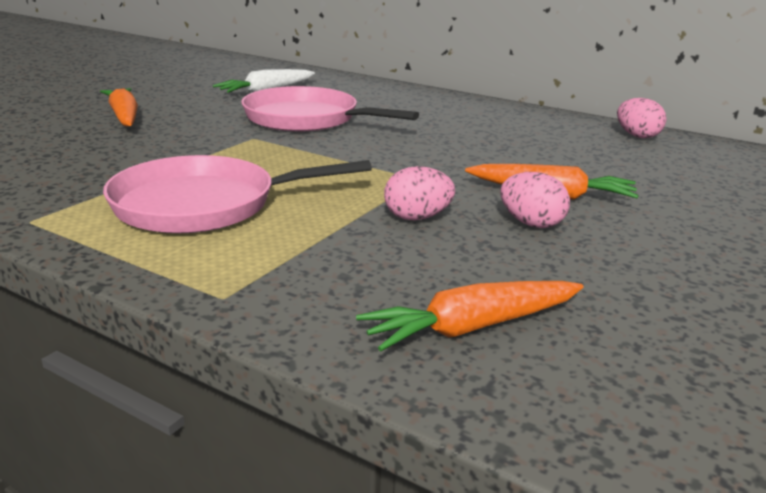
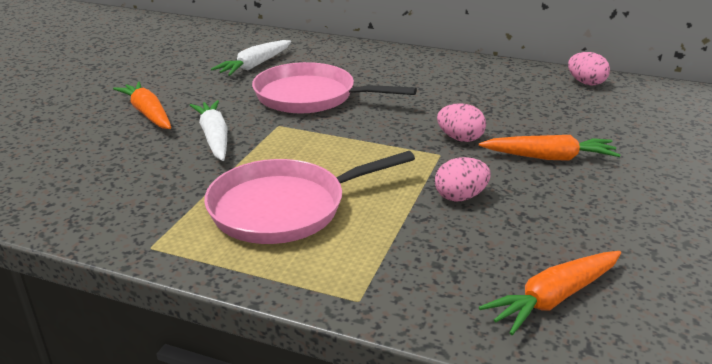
camera: 10 degrees left, 5 degrees up
(176, 141) = (214, 137): none -> white carrot
(531, 223) = (548, 190): pink egg -> pink egg (460, 138)

